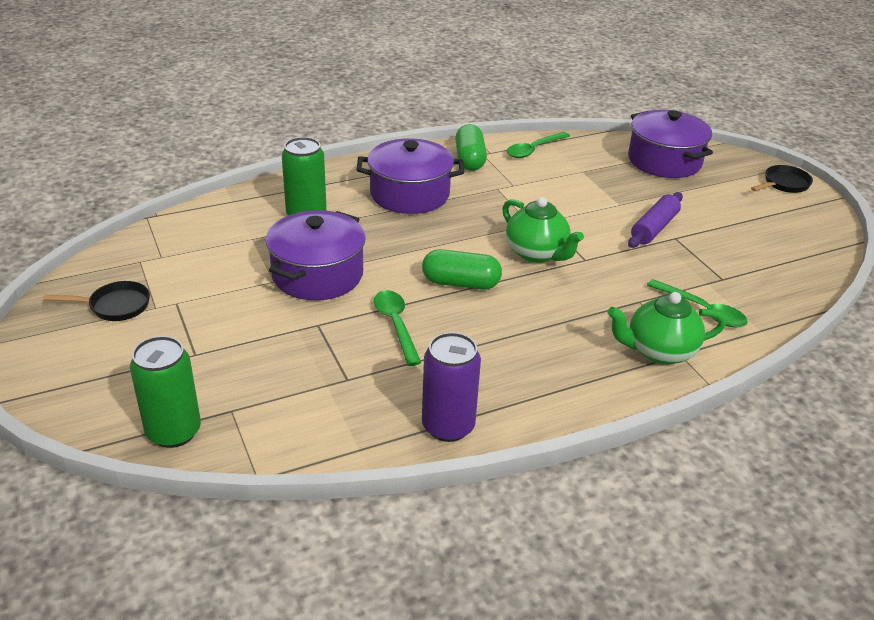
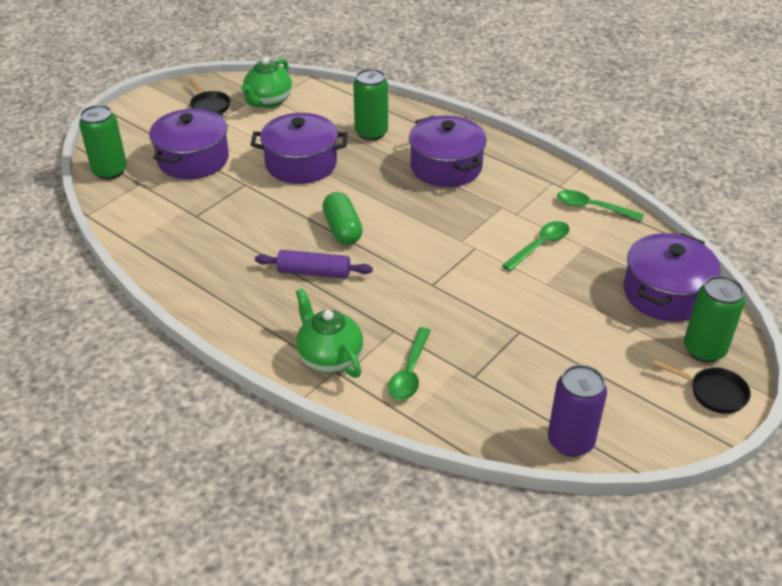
camera: 65 degrees right, 5 degrees up
(225, 350) = (193, 159): none -> purple pot
(396, 325) = (268, 216): green spoon -> green spoon (540, 245)
(448, 426) = (173, 273): purple can -> purple can (570, 441)
(470, 159) = (534, 179): green capsule -> none
(537, 253) = (417, 255): green teapot -> green teapot (268, 101)
(654, 228) = (523, 314): purple rolling pin -> purple rolling pin (314, 272)
(736, 170) = (704, 349): none -> green can

